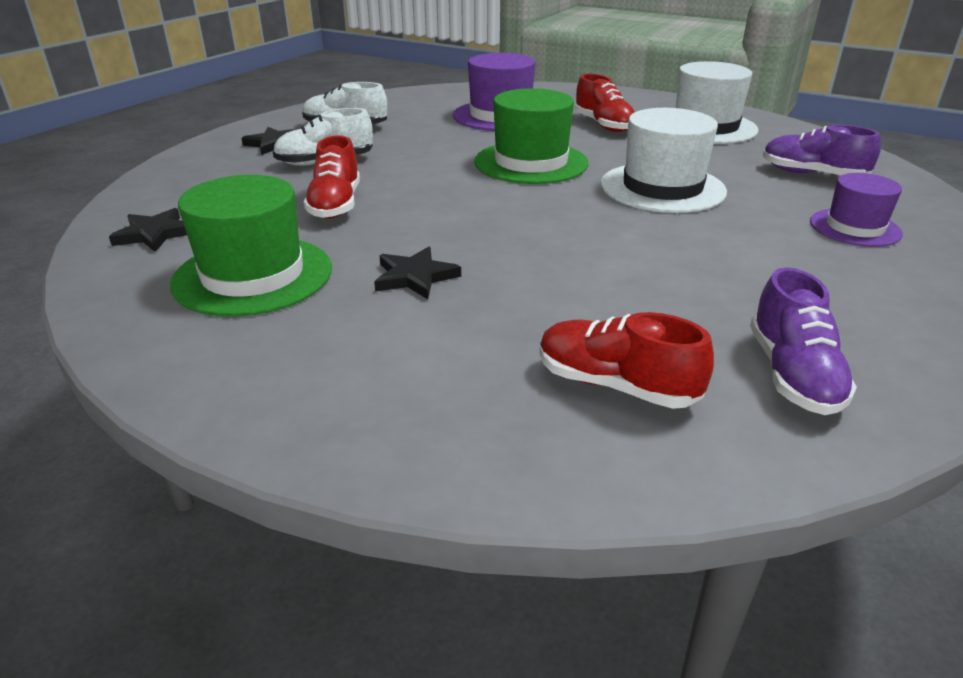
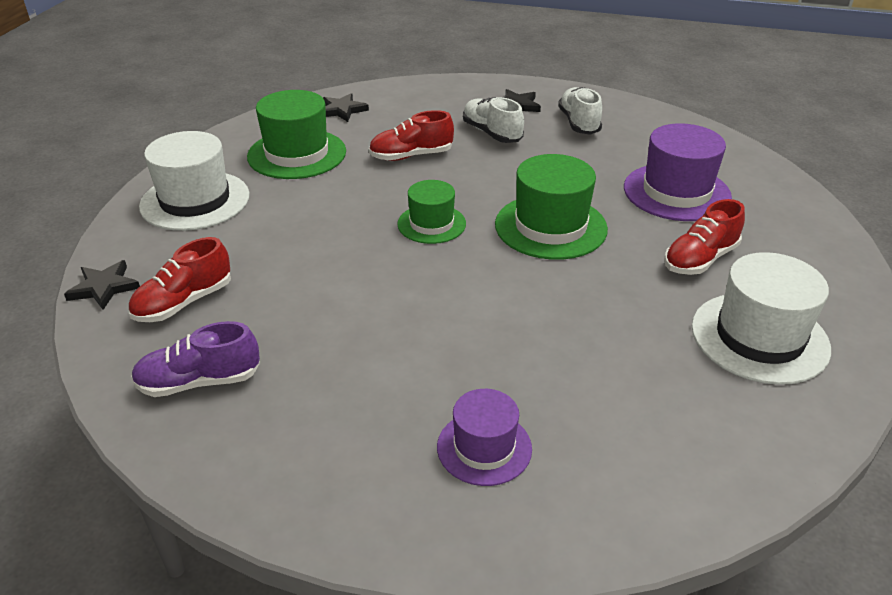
camera: 75 degrees right, 5 degrees up
(415, 277) = (308, 208): black star -> black star (104, 287)
(497, 210) = (431, 224): none -> green hat
(616, 385) = (184, 302): red shoe -> red shoe turned 150 degrees counterclockwise
(662, 188) = (529, 309): white hat -> white hat (195, 200)
(812, 174) = (638, 426): purple shoe -> none

